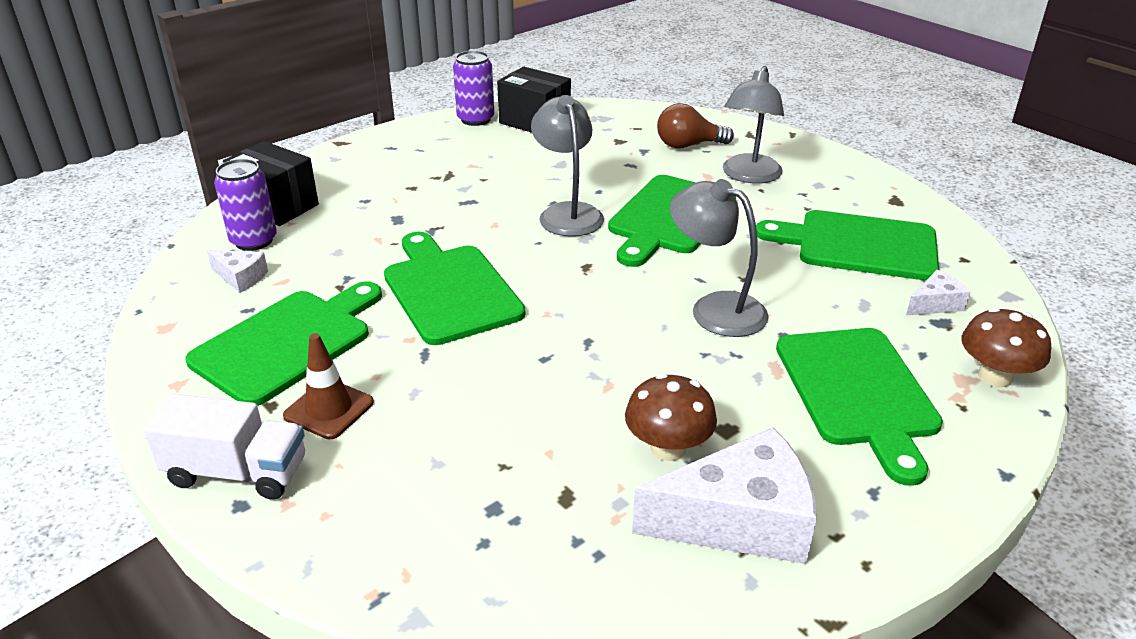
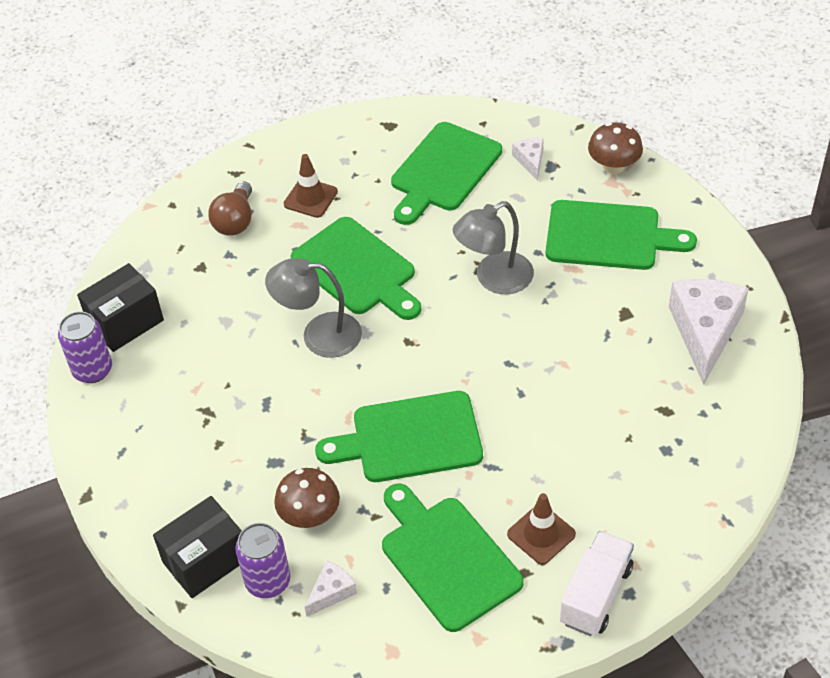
camera: 70 degrees left, 15 degrees up
(668, 448) = (635, 348): brown mushroom -> brown mushroom (310, 515)
(749, 176) = (310, 198): grey lamp -> brown traffic cone

